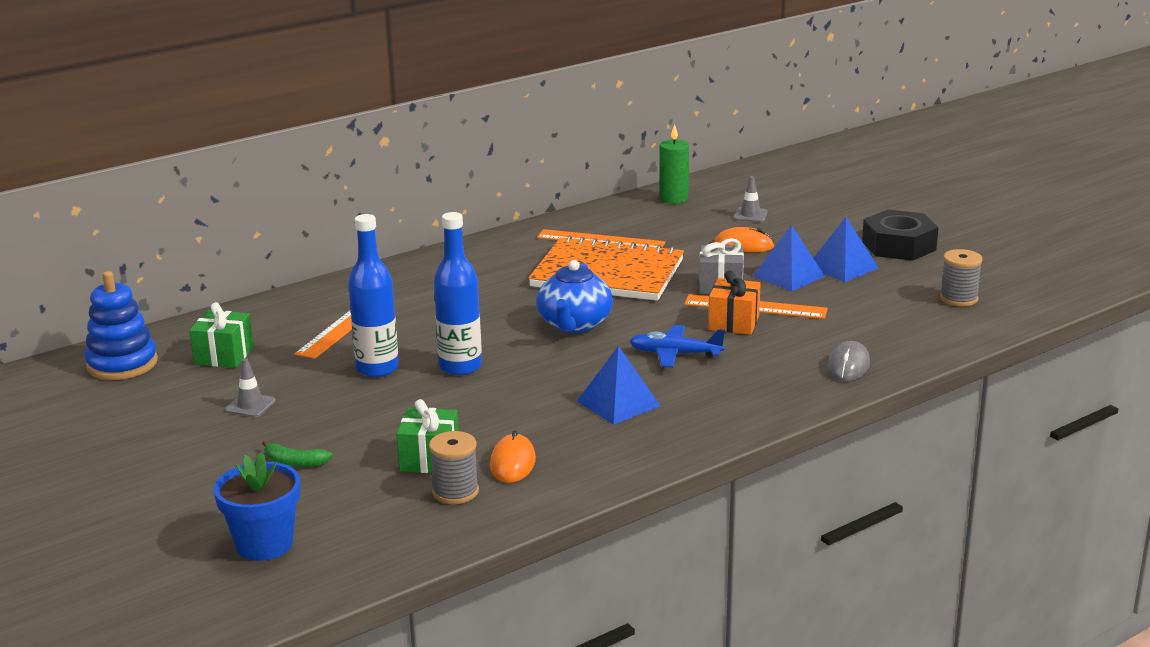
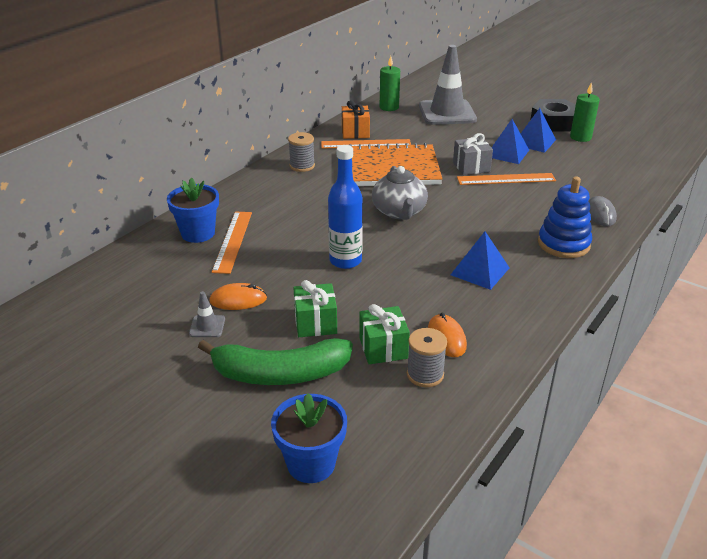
camera: 20 degrees left, 10 degrees up
(122, 364) = (72, 307): blue stacking toy -> blue stacking toy (563, 244)
(224, 356) = (155, 284): green gift -> green gift (315, 323)
(294, 462) = (279, 374): green banana -> green banana, size x2.41
(309, 312) = (198, 233): none -> blue flower pot
(377, 369) = (285, 274): blue bottle -> none
(574, 324) = (399, 212): blue teapot -> grey teapot
(674, 354) = (485, 224): blue plane -> none
(734, 323) = (502, 193): orange gift -> orange gift (355, 132)
(744, 245) = (461, 135): orange mouse -> orange mouse (238, 300)
(750, 215) = (447, 113): grey traffic cone -> grey traffic cone, size x2.47
(919, 270) = (580, 137): none -> green candle
(958, 298) = (621, 154): grey spool -> grey spool (302, 166)

